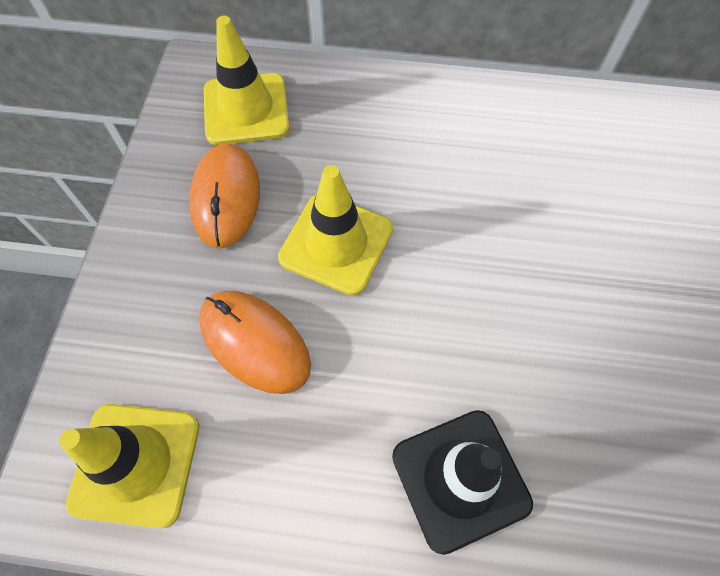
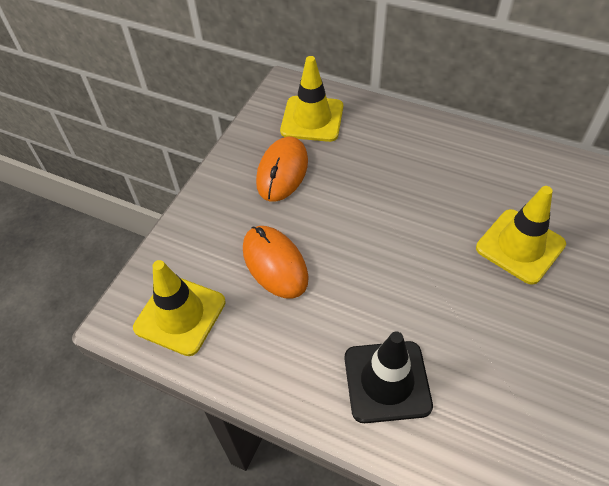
camera: 20 degrees right, 10 degrees down
(336, 243) = (347, 216): yellow traffic cone -> yellow traffic cone (520, 246)

